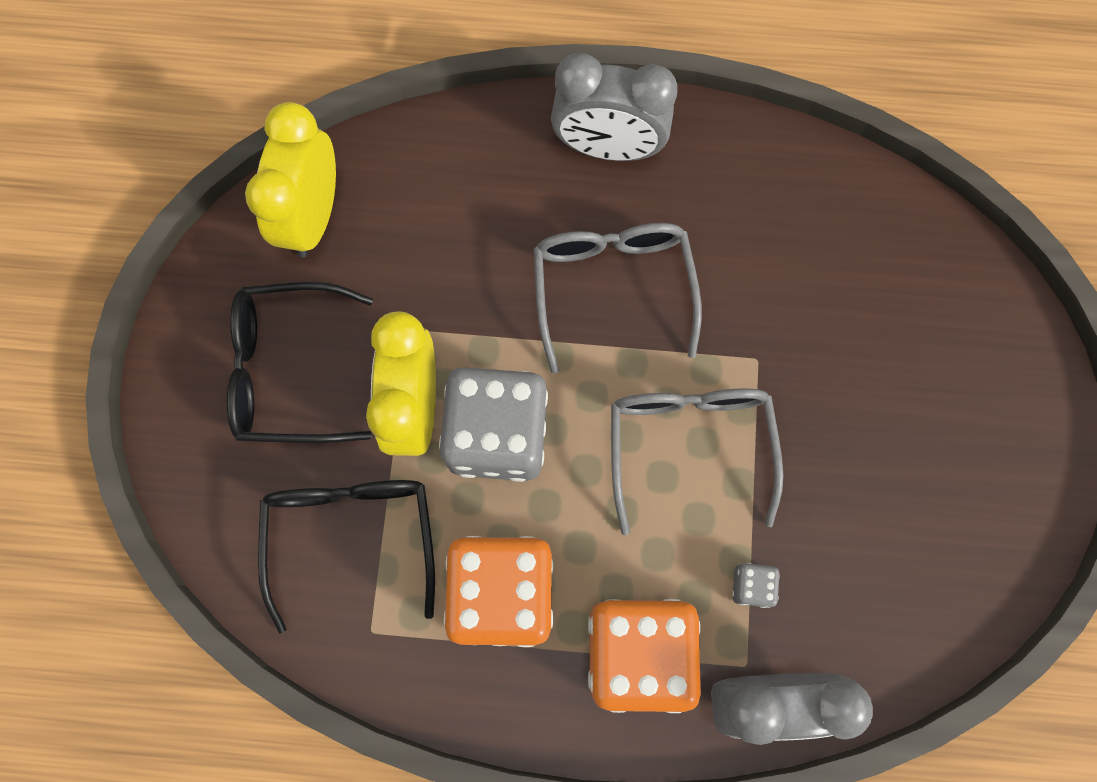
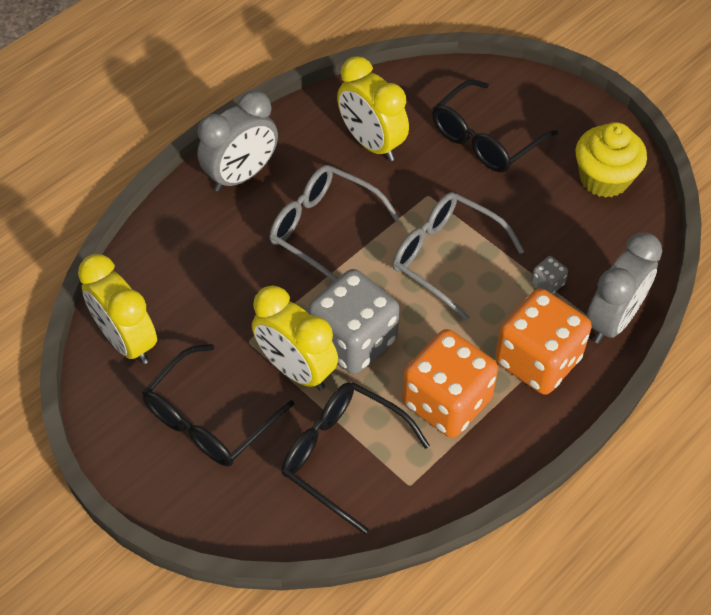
camera: 50 degrees left, 20 degrees down
(774, 242) = (372, 143): none -> yellow clock
(898, 358) = (485, 138): none -> black glasses
(965, 539) = (604, 178): none -> yellow cupcake

